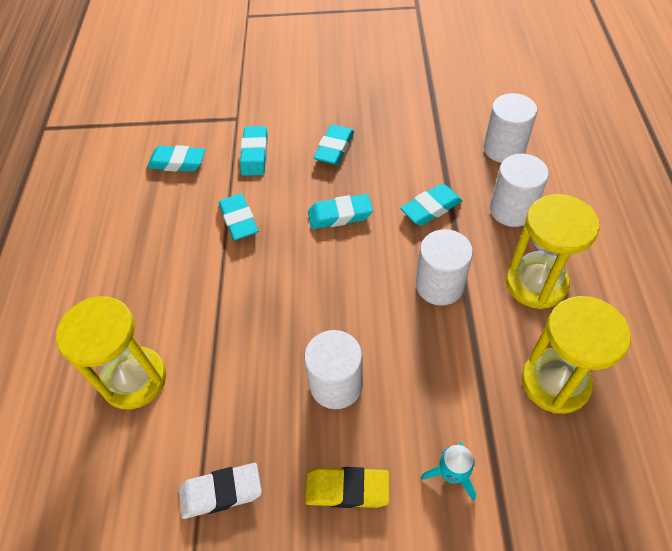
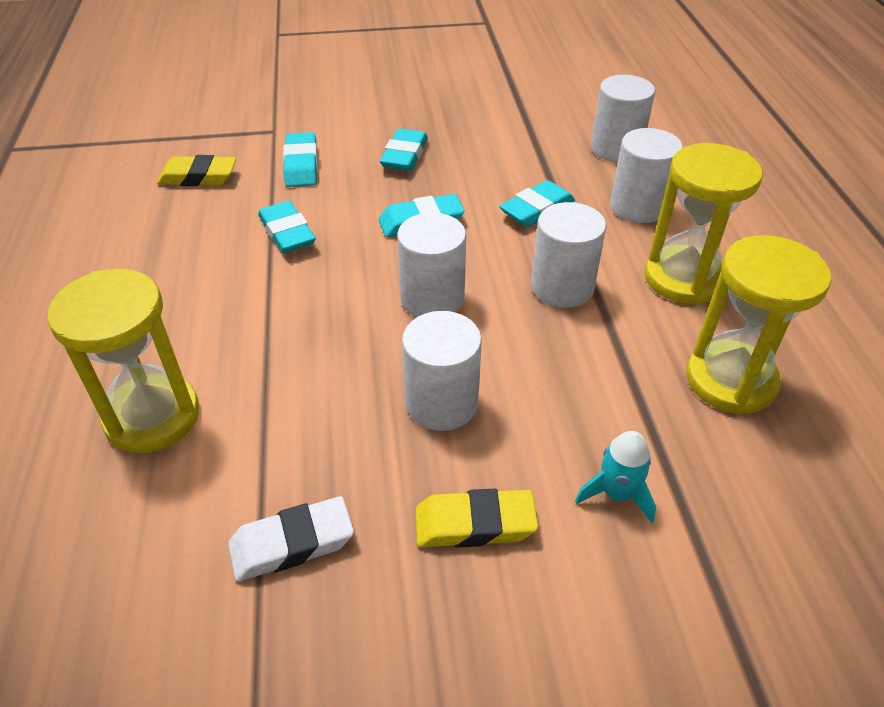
camera: 10 degrees left, 10 degrees down
(177, 162) = (198, 177): turquoise eraser -> yellow eraser
(340, 289) = (432, 298): none -> white cylinder

